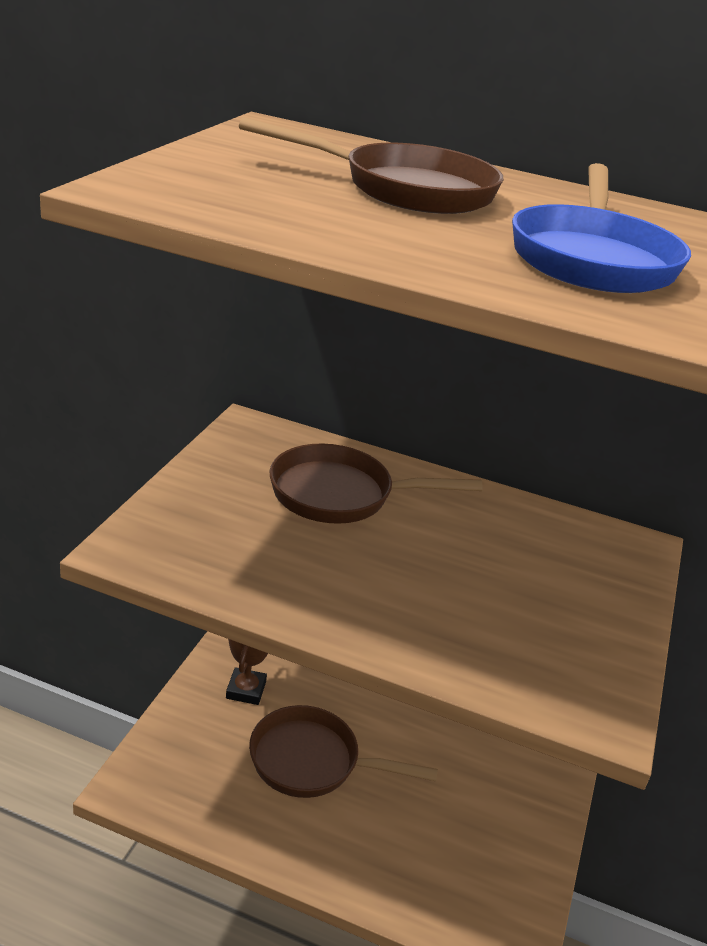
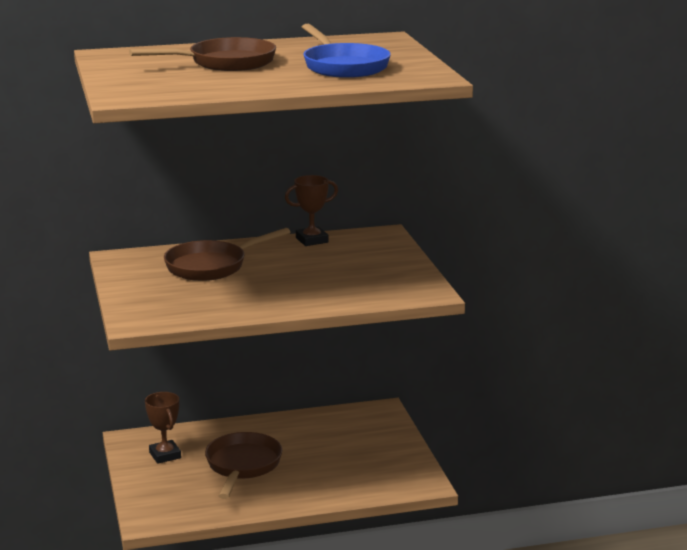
camera: 30 degrees left, 10 degrees down
(312, 761) = (242, 466): brown pan -> brown pan turned 120 degrees clockwise
(522, 510) = (312, 240): none -> brown trophy

